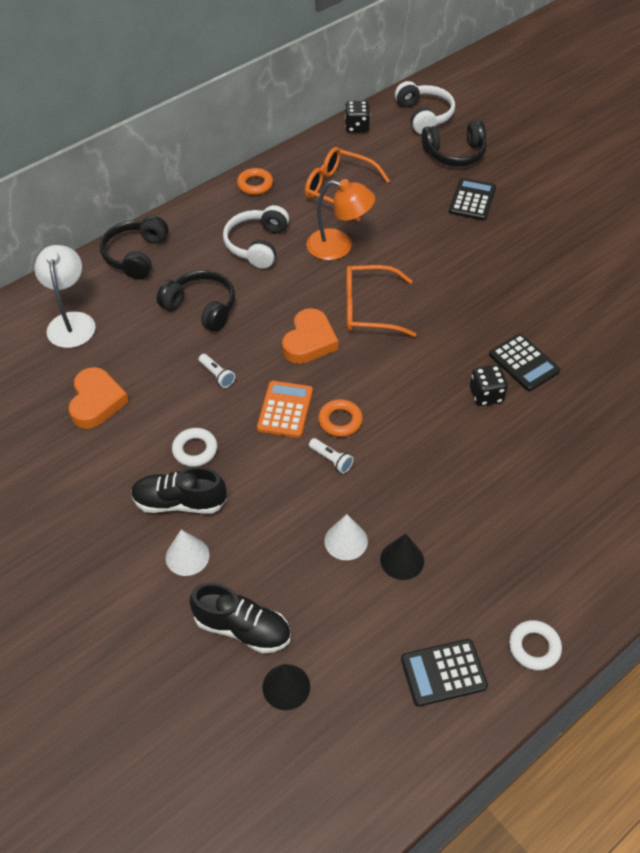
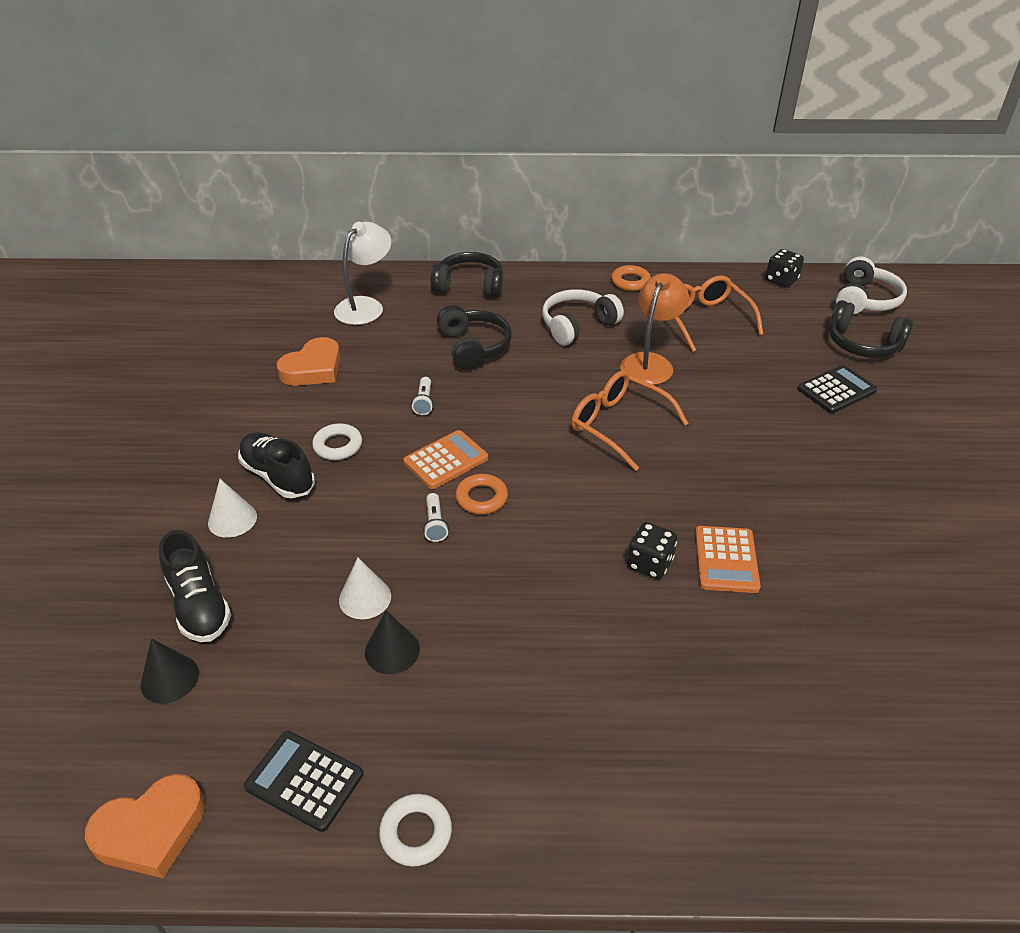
camera: 40 degrees right, 10 degrees down
(136, 255) = (469, 286): black headphones -> black headphones turned 45 degrees clockwise
(309, 341) = (532, 420): orange heart -> orange heart (151, 830)
(339, 247) = (650, 362): orange lamp -> orange lamp turned 120 degrees counterclockwise
(524, 363) = (726, 560): black calculator -> orange calculator

